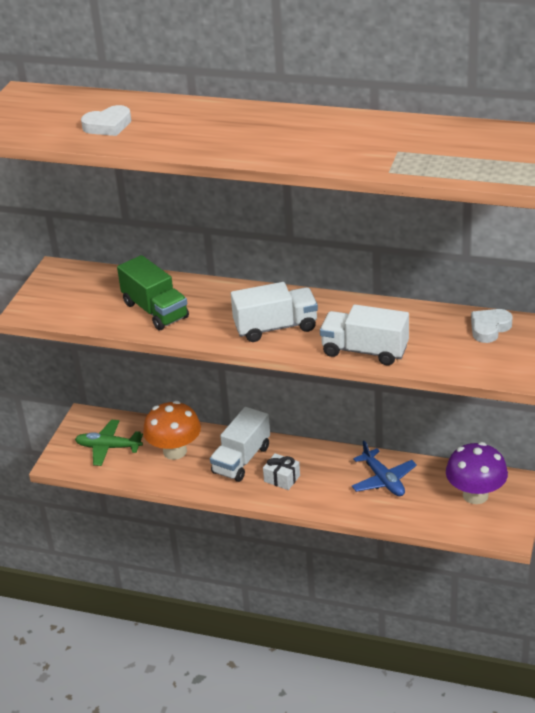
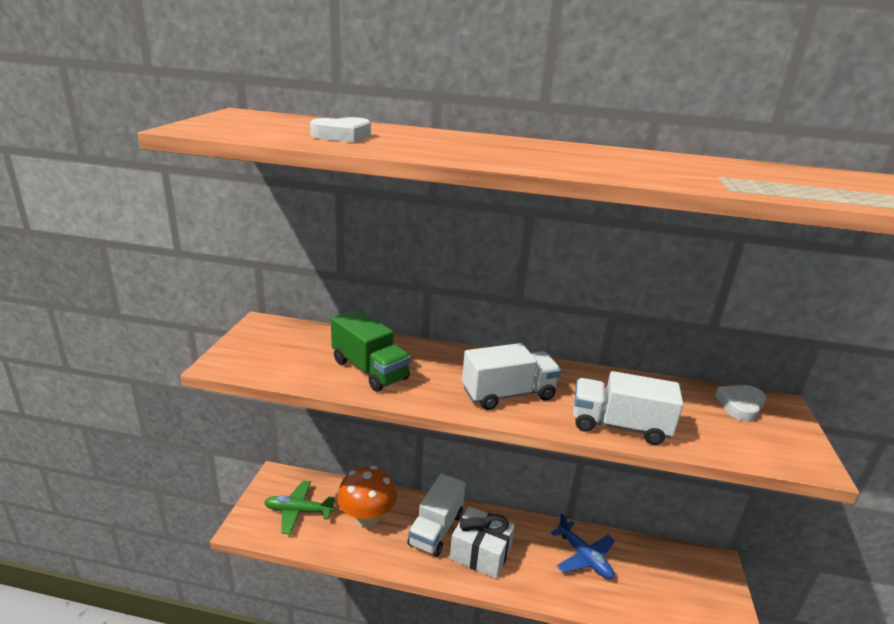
camera: 10 degrees left, 10 degrees down
(282, 478) = (480, 553): white gift -> white gift, size x1.70
(475, 495) = (681, 577): purple mushroom -> none

